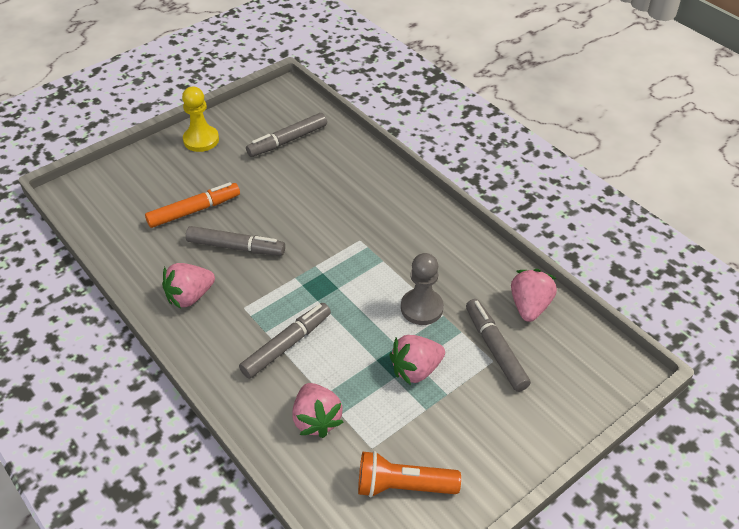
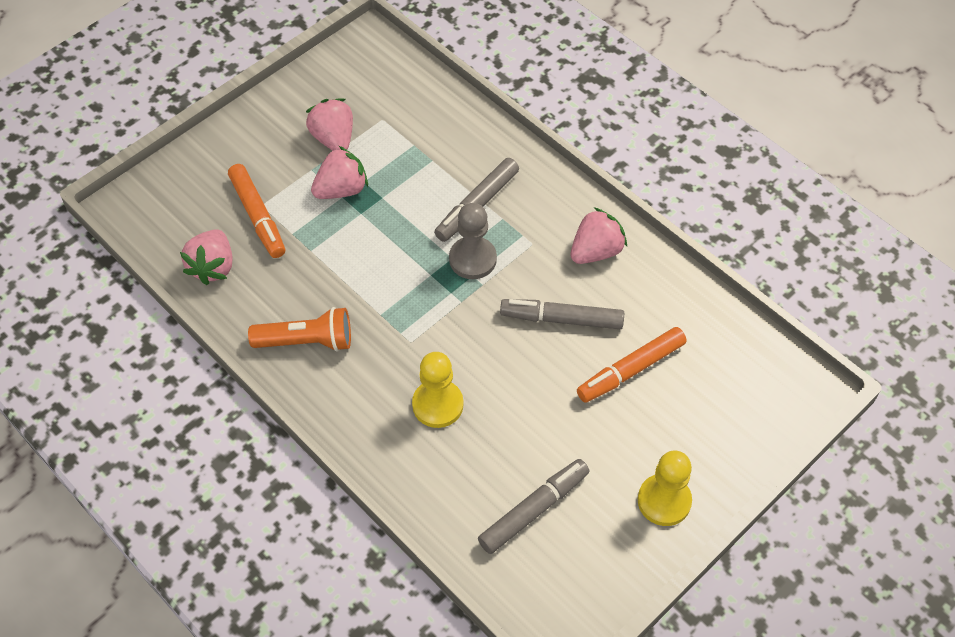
camera: 175 degrees right, 10 degrees up
(316, 420) = (435, 138): pink strawberry -> pink strawberry (333, 139)
(343, 198) = (437, 405): none -> yellow pawn
(403, 486) = (353, 92): orange flashlight -> orange flashlight (307, 341)
(421, 308) = (334, 256): grey pawn -> grey pawn (472, 259)
(495, 349) = (258, 216): grey marker -> orange marker

